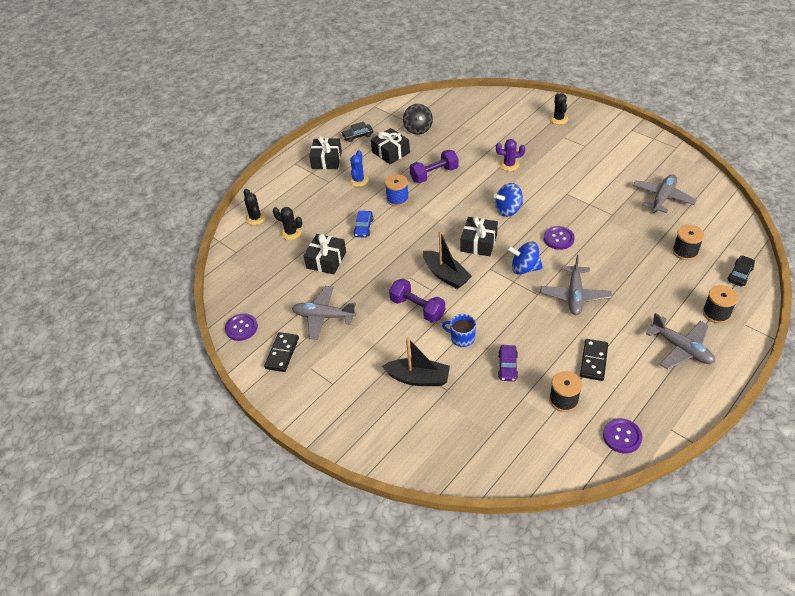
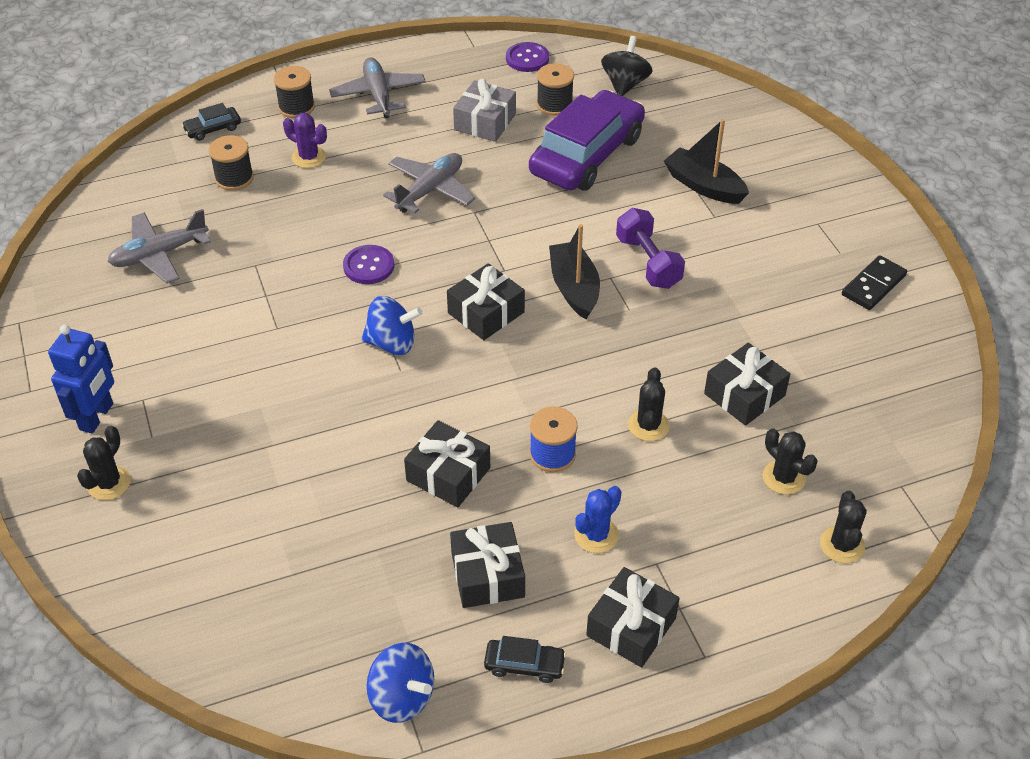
camera: 155 degrees left, 0 degrees up
(241, 328) = (925, 345): purple button -> none
(324, 316) = (790, 308): grey plane -> none
(363, 227) = (648, 425): blue car -> black cactus
(418, 129) = (386, 611): black spinning top -> black spinning top (625, 84)
(434, 174) = (448, 474): purple dumbbell -> black gift
(461, 338) = (616, 204): blue mug -> none
(507, 366) = (587, 155): purple car -> purple car, size x2.47
(509, 165) = (304, 426): purple cactus -> purple cactus (309, 157)
(524, 268) = (457, 249): blue spinning top -> blue spinning top (402, 697)
(593, 133) = (97, 417): none -> blue robot
(593, 361) = (485, 122): black domino -> grey gift

